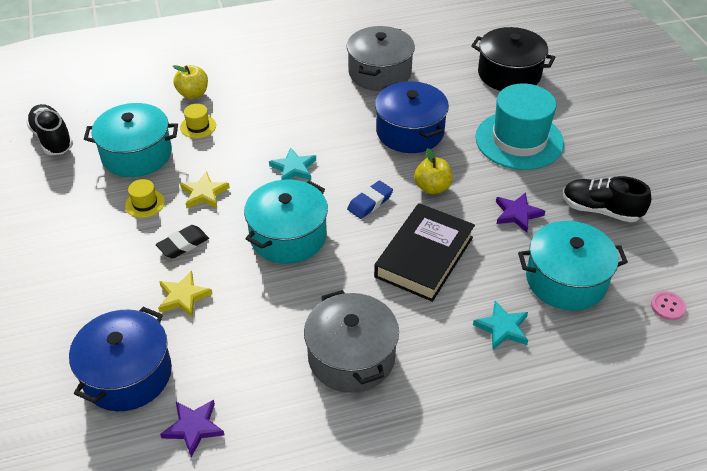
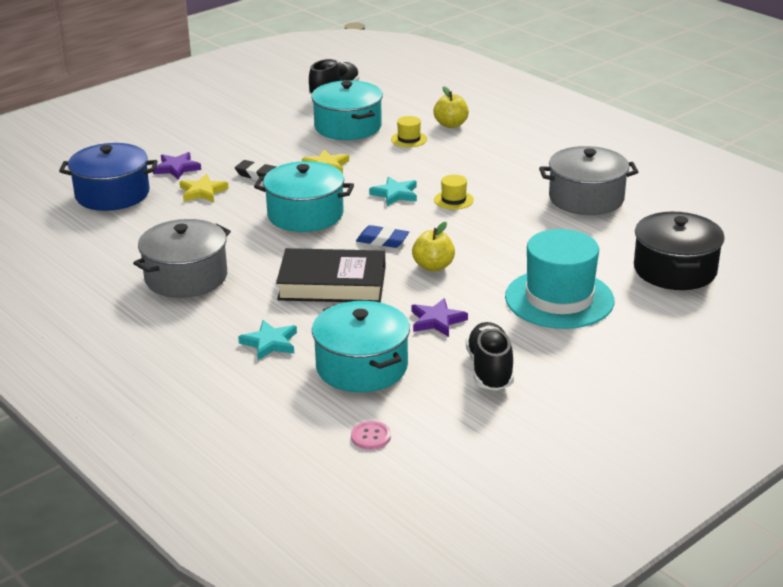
camera: 65 degrees right, 15 degrees down
(145, 203) = (293, 147): yellow hat -> yellow hat (453, 200)
(193, 428) = (77, 232): purple star -> purple star (176, 168)
(409, 132) = (507, 236): blue pot -> none

